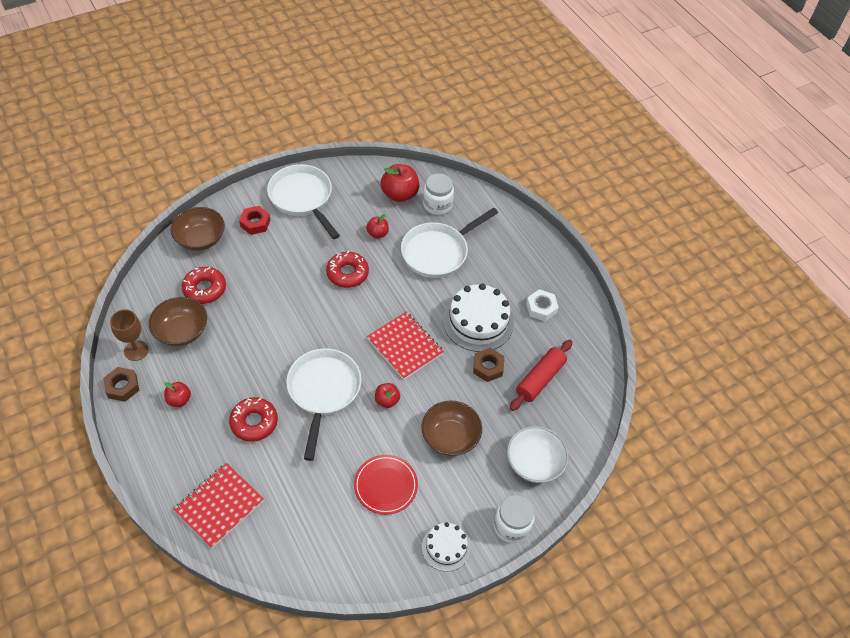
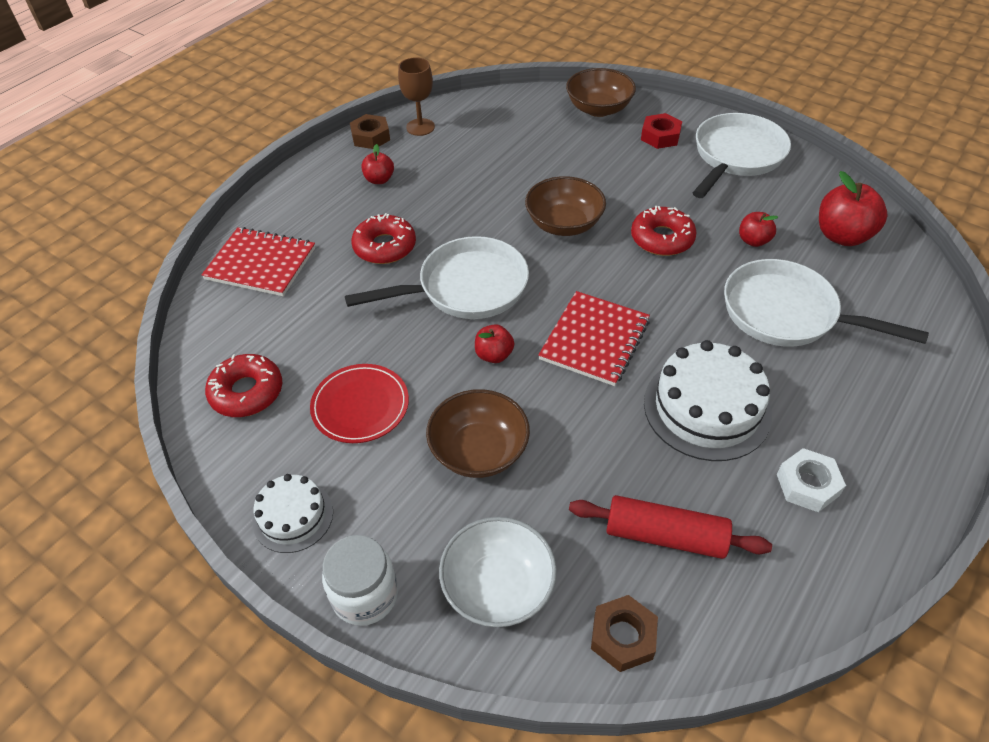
camera: 70 degrees right, 5 degrees down
(181, 331) = (467, 146): brown bowl -> brown bowl (564, 224)
(205, 289) = (535, 138): red donut -> red donut (247, 392)
(437, 205) = (869, 280): white jar -> none
(488, 367) = (633, 452): brown nut -> brown nut (623, 637)

